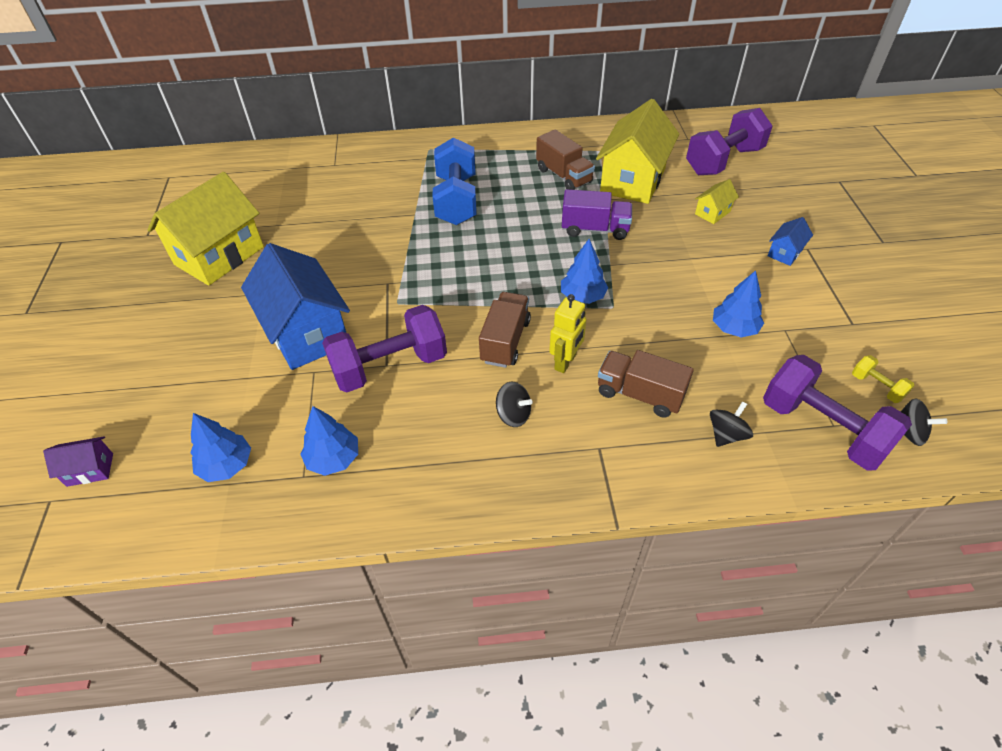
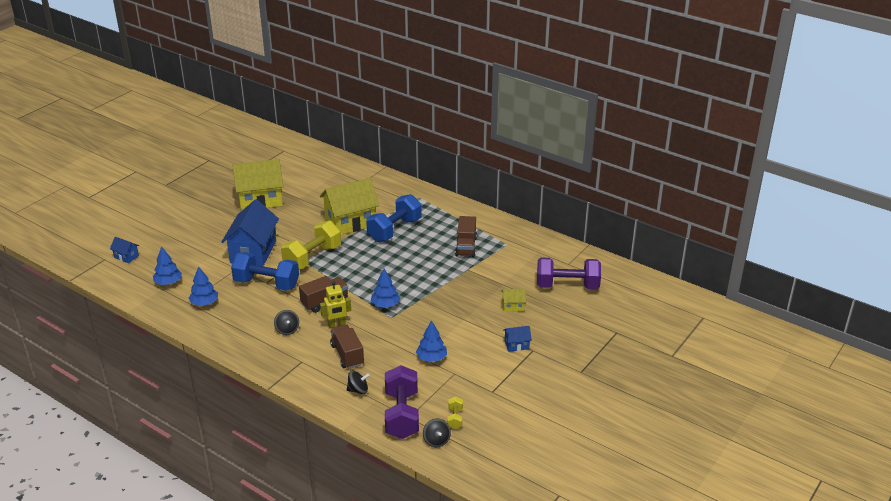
camera: 40 degrees right, 15 degrees down
(90, 470) = (126, 256): purple house -> blue house
(390, 366) = (267, 284): purple dumbbell -> blue dumbbell
(403, 291) = (312, 257): none -> yellow dumbbell
(595, 229) = (439, 280): purple truck -> none
(633, 180) = (498, 268): yellow house -> yellow house (350, 222)

